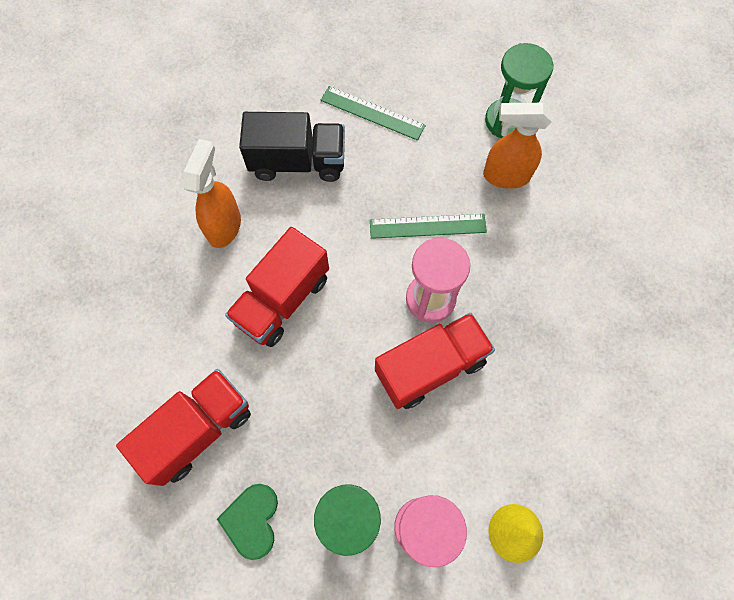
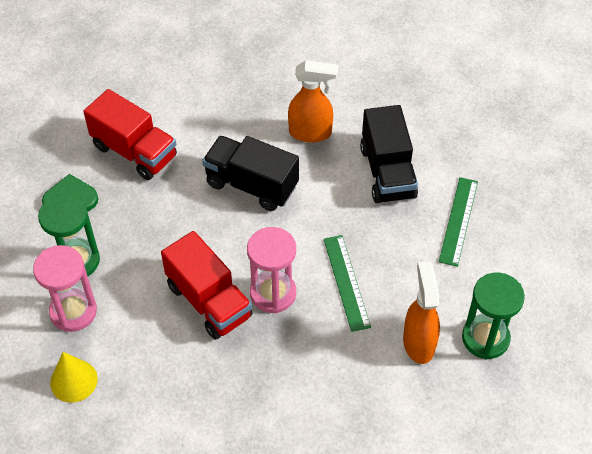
camera: 80 degrees right, 15 degrees down
(282, 300) = (251, 185): red truck -> black truck

